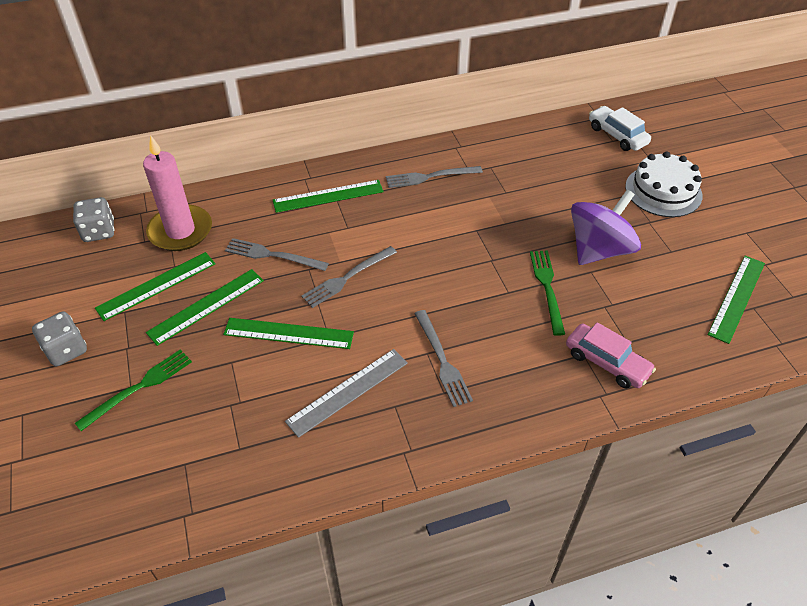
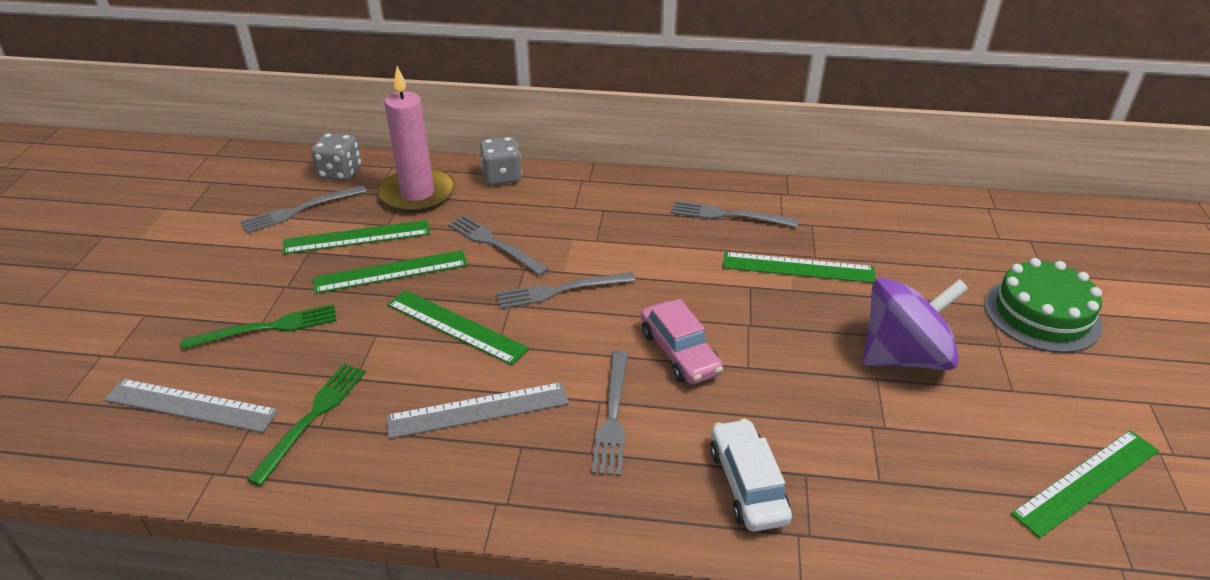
camera: 25 degrees right, 10 degrees down
(66, 350) = (229, 269): grey dice -> grey dice (502, 177)
(89, 276) = (300, 210): none -> grey fork
(124, 473) = (191, 406): none -> grey ruler
(328, 196) = (596, 203): green ruler -> green ruler (798, 268)
(547, 288) = (803, 378): green fork -> green fork (312, 417)
(606, 362) = (833, 496): pink car -> pink car (679, 352)
(617, 135) = (1009, 233): white car -> white car (747, 484)
(663, 191) = (1041, 314): white cake -> green cake

